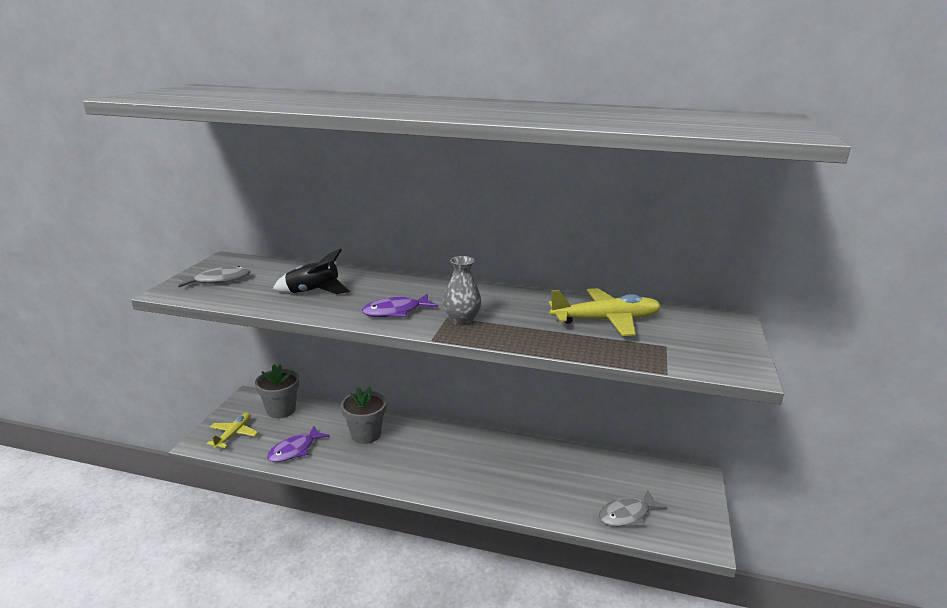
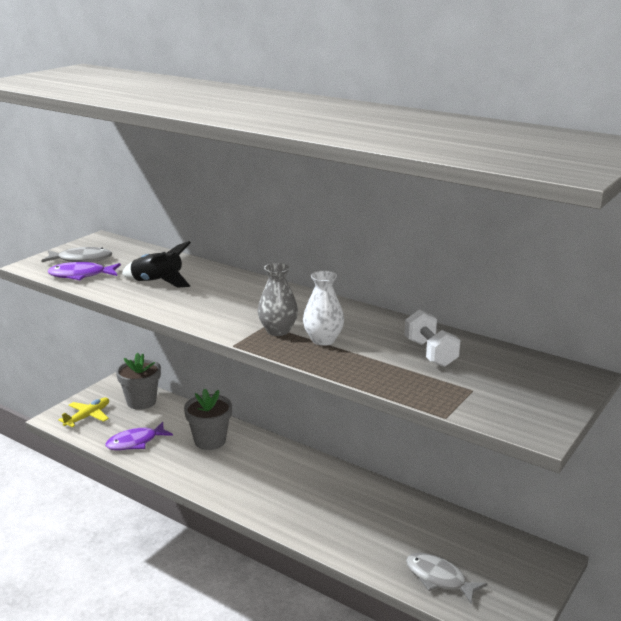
camera: 20 degrees right, 0 degrees up
(396, 312) = (220, 313): purple fish -> purple fish (81, 275)
(508, 323) = (323, 340): none -> white vase
(605, 320) = (430, 353): yellow plane -> white dumbbell
(627, 515) = (439, 578): grey fish -> grey fish turned 45 degrees clockwise

